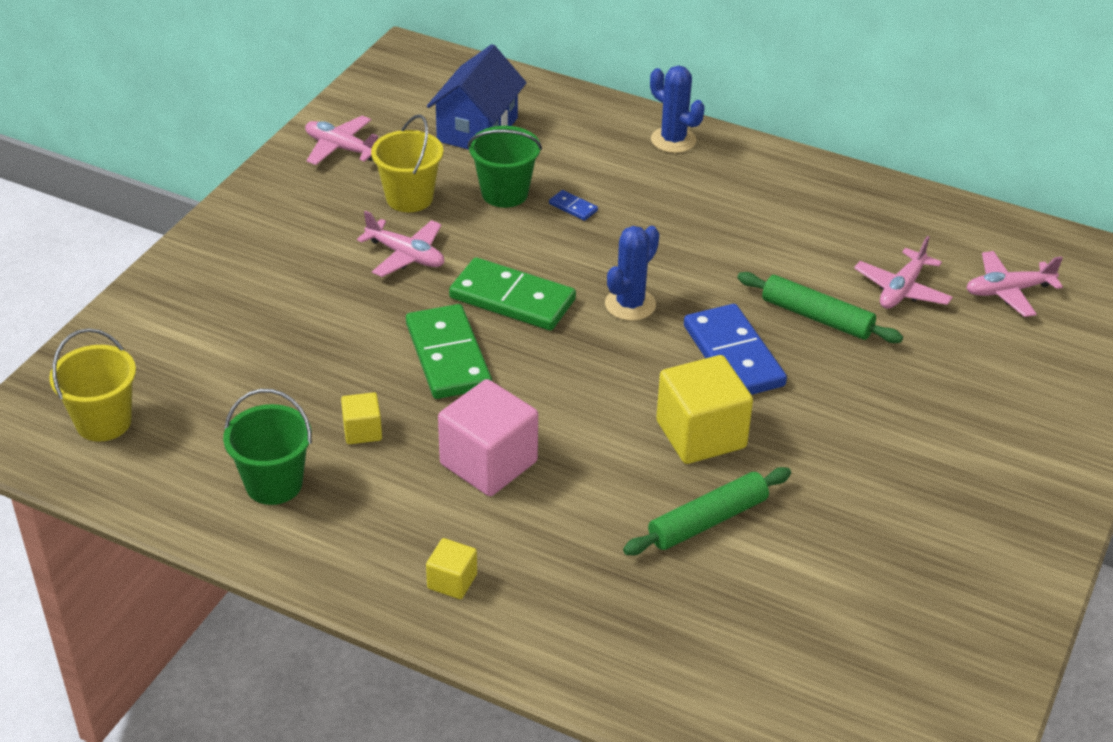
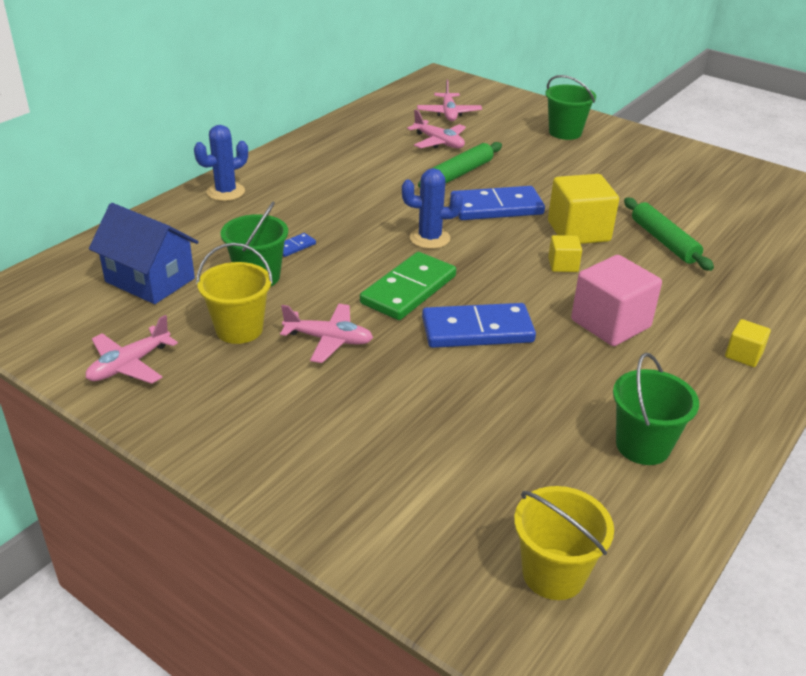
camera: 80 degrees left, 5 degrees down
(362, 431) = (571, 386): yellow cube -> yellow cube (563, 265)
(406, 255) = (328, 340): pink plane -> pink plane turned 60 degrees clockwise
(448, 356) = (477, 330): green domino -> blue domino
(630, 304) = (429, 238): blue cactus -> blue cactus turned 45 degrees counterclockwise
(1016, 417) = (565, 132): none -> green bucket

